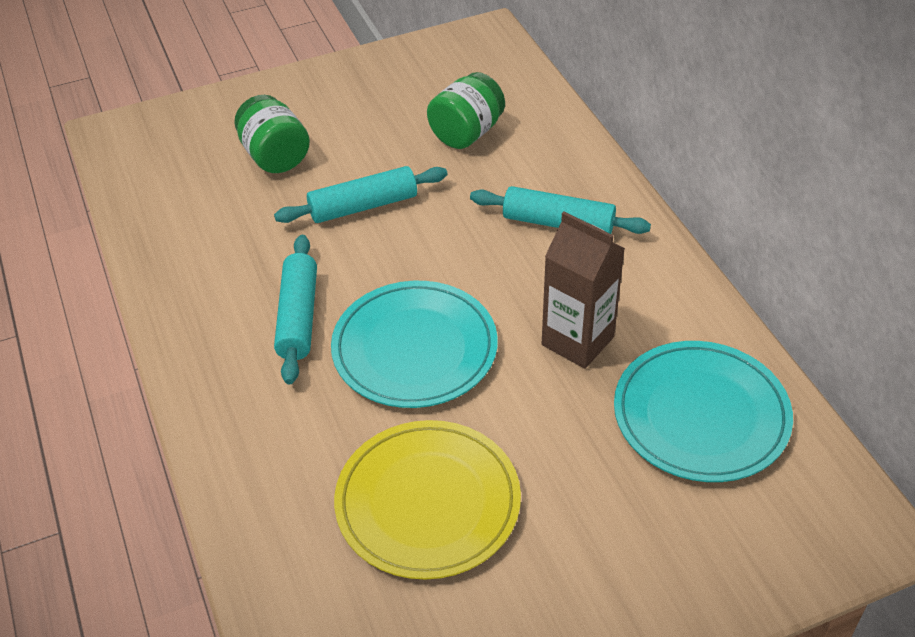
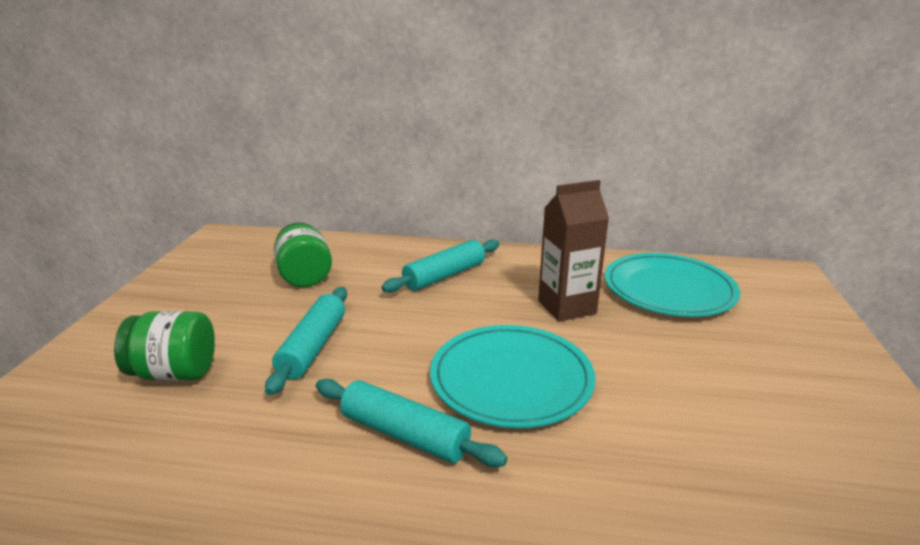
camera: 60 degrees left, 20 degrees down
(428, 503) = (700, 436): yellow plate -> none

